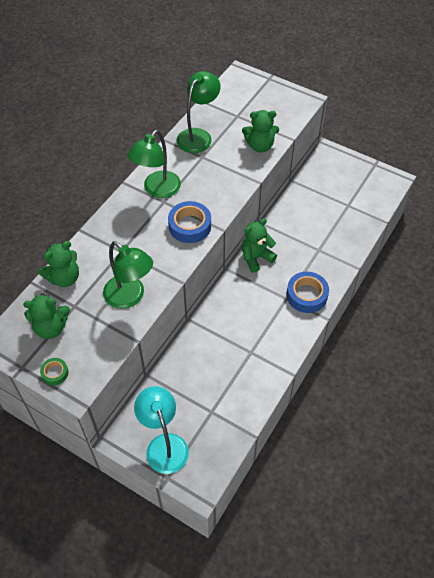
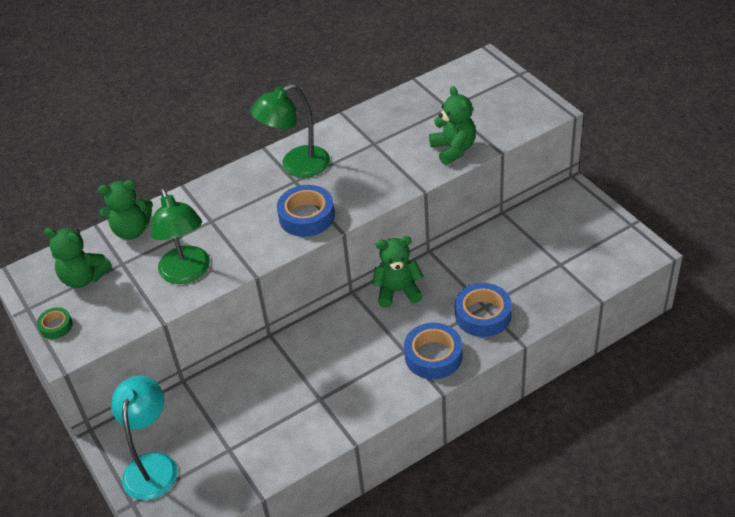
camera: 30 degrees right, 10 degrees down
(198, 136) = (385, 119): green lamp -> none
(260, 146) = (453, 149): green teddy bear -> green teddy bear turned 135 degrees counterclockwise
(321, 256) = (483, 315): none -> blue tape

